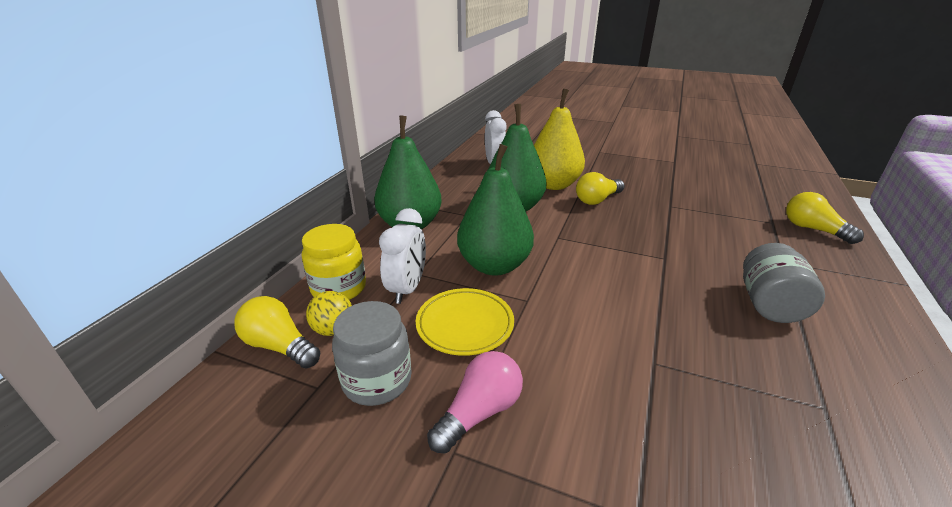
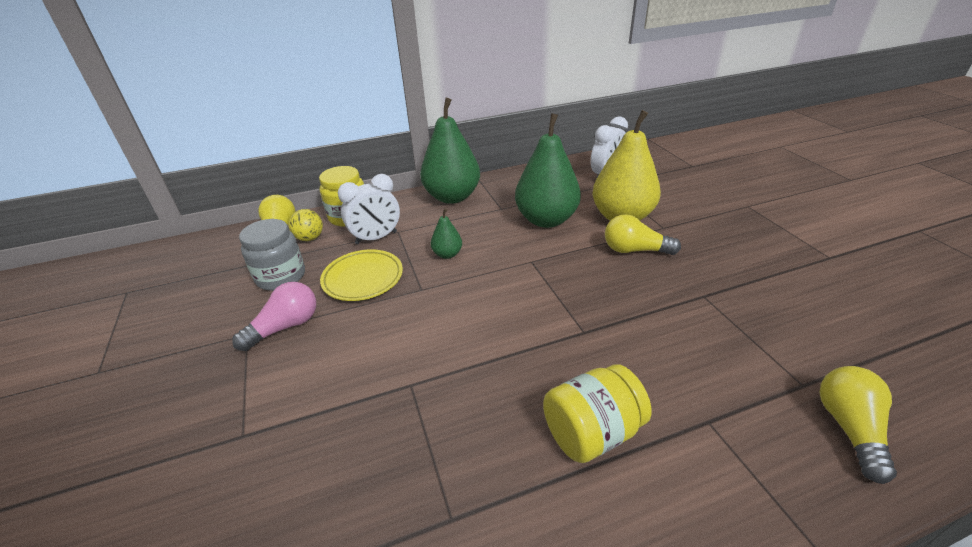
camera: 50 degrees right, 5 degrees up
(479, 412) = (285, 327): pink light bulb -> pink light bulb turned 45 degrees counterclockwise
(494, 265) = (447, 254): green pear -> green pear, size x0.45
(769, 304) = (592, 432): grey jar -> yellow jar

